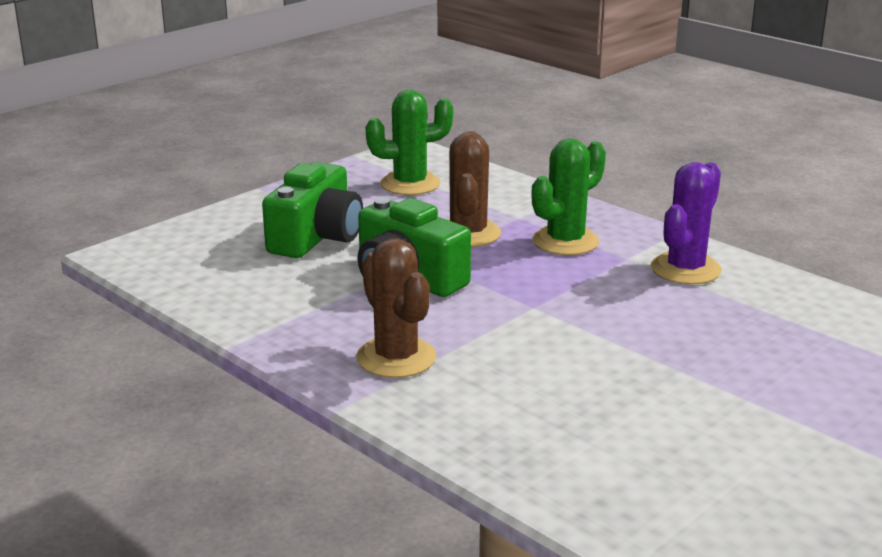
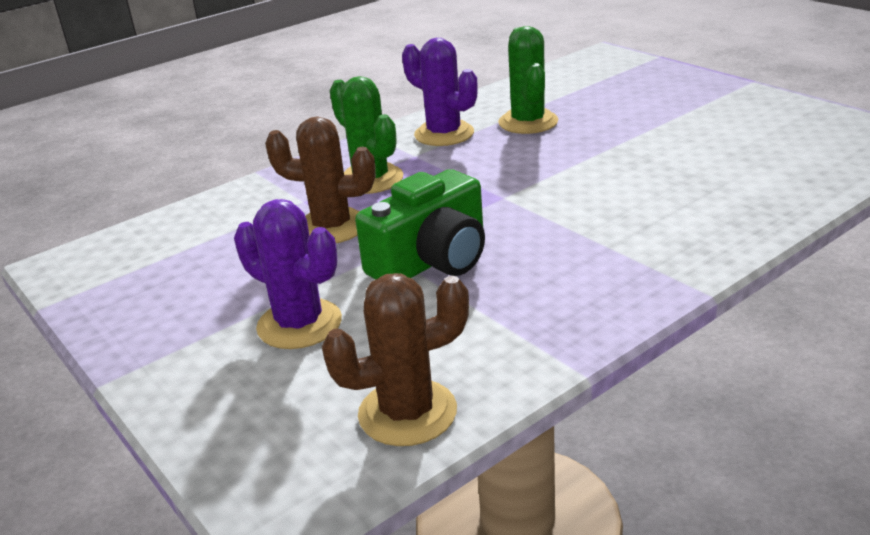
camera: 80 degrees left, 5 degrees up
(316, 237) = (299, 324): green camera -> purple cactus
(396, 358) = (605, 264): brown cactus -> brown cactus (407, 413)
(410, 184) = (172, 262): green cactus -> green cactus (528, 122)

